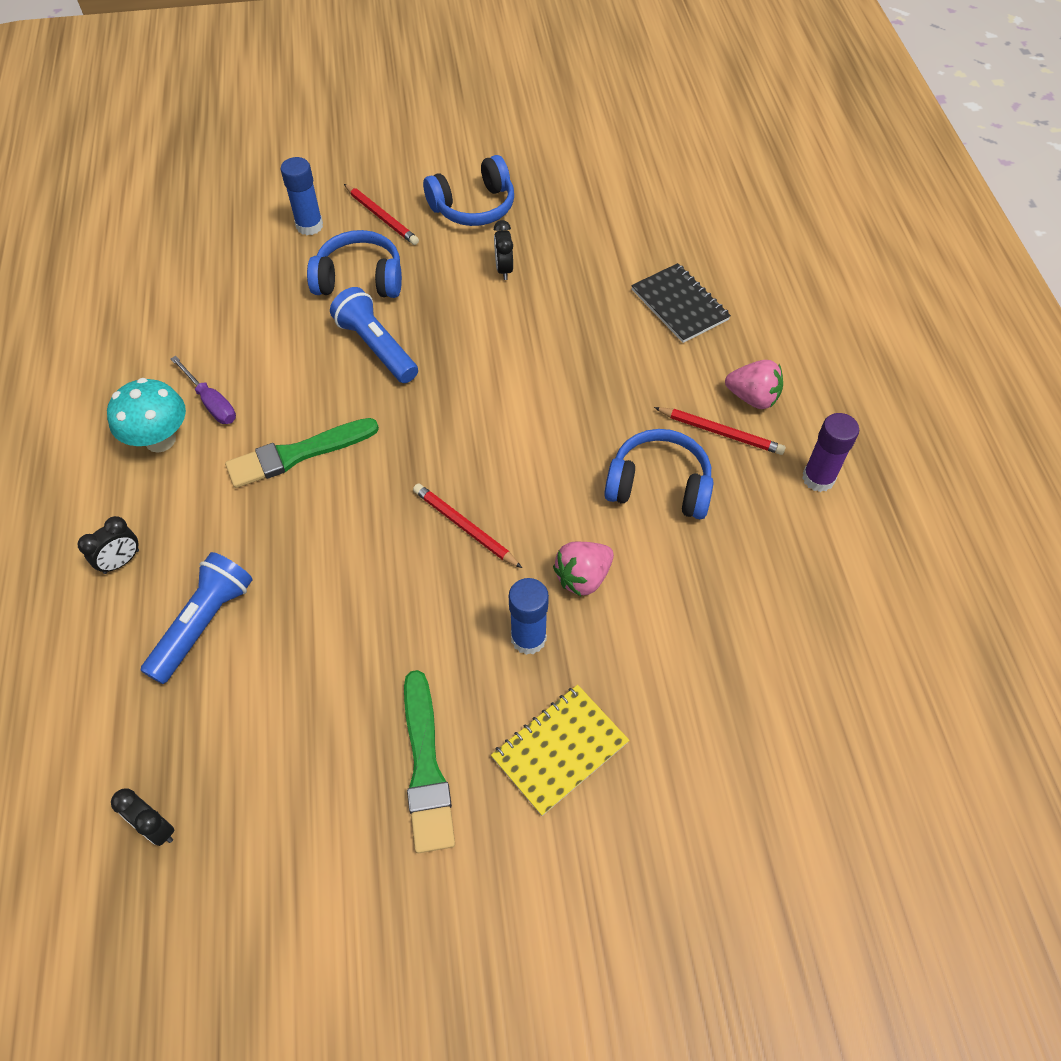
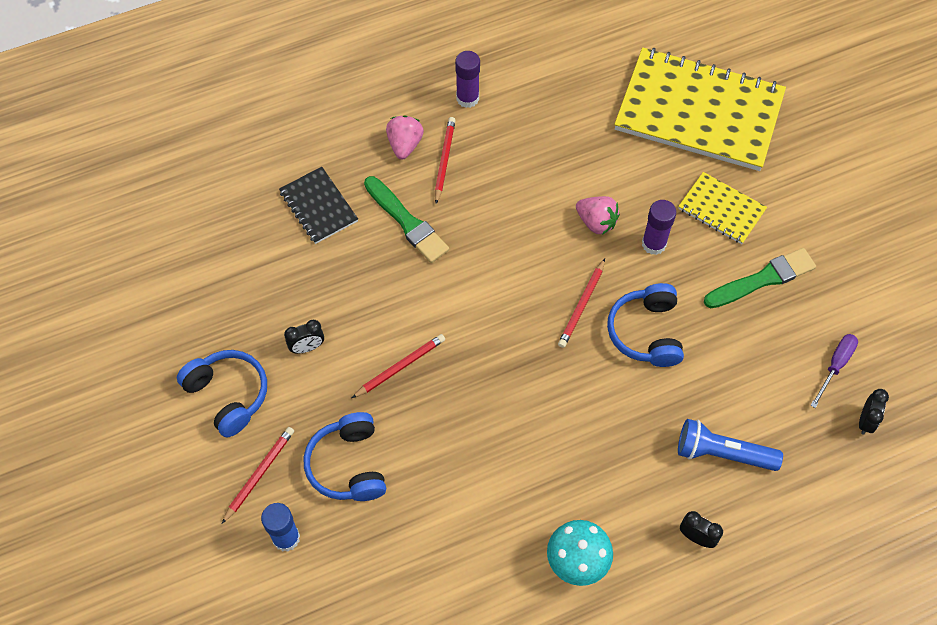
camera: 105 degrees left, 5 degrees up
(211, 402) = (525, 537): purple screwdriver -> purple screwdriver (835, 366)
(298, 454) = (555, 445): green brush -> green brush (407, 222)
(376, 347) = (426, 423): blue flashlight -> none
(451, 338) = (400, 367): none -> red pencil
(528, 638) = (653, 244): blue glue stick -> purple glue stick
(659, 486) = (505, 191): blue headphones -> blue headphones (646, 332)
(679, 305) = (318, 206): black notebook -> black notebook turned 75 degrees counterclockwise
(748, 778) = (698, 112): none -> yellow notebook

